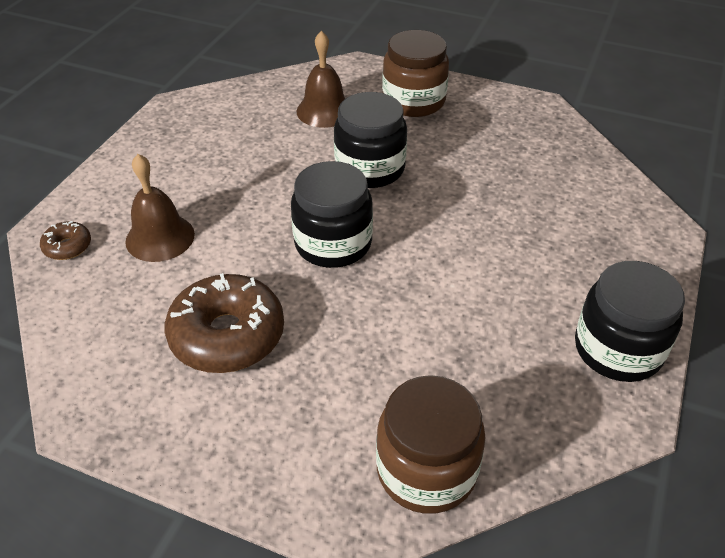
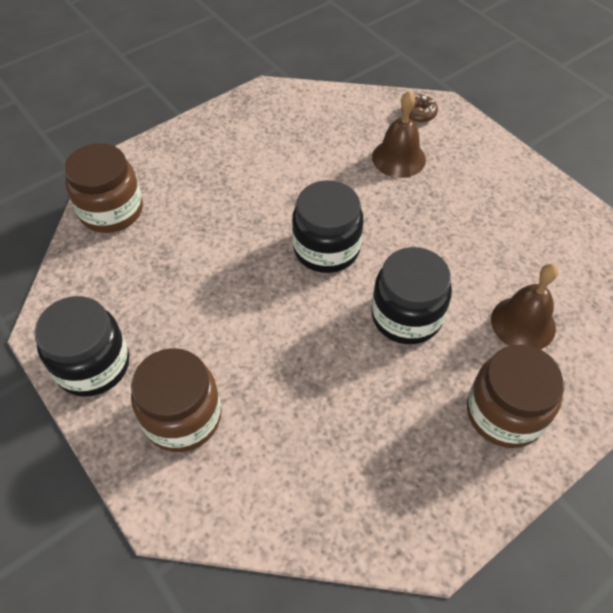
camera: 120 degrees right, 10 degrees up
(227, 335) = (280, 163): brown donut -> none
(591, 258) = (182, 417): none -> brown jar

